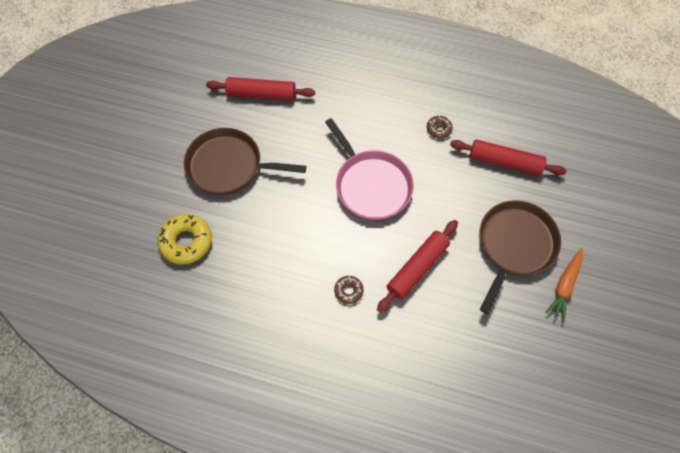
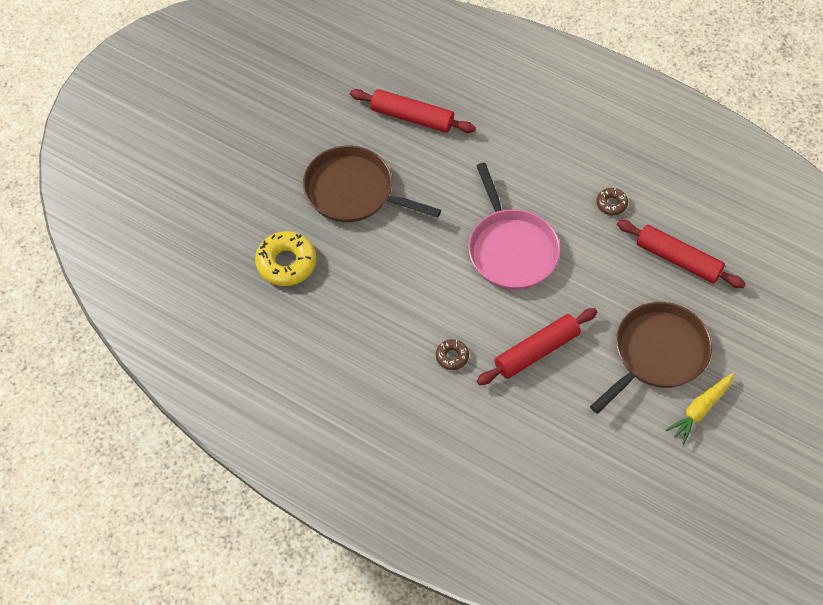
camera: 15 degrees right, 5 degrees down
(564, 286) = (700, 410): orange carrot -> yellow carrot

